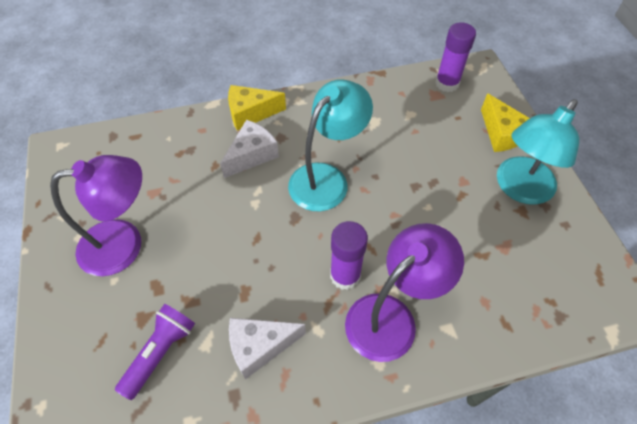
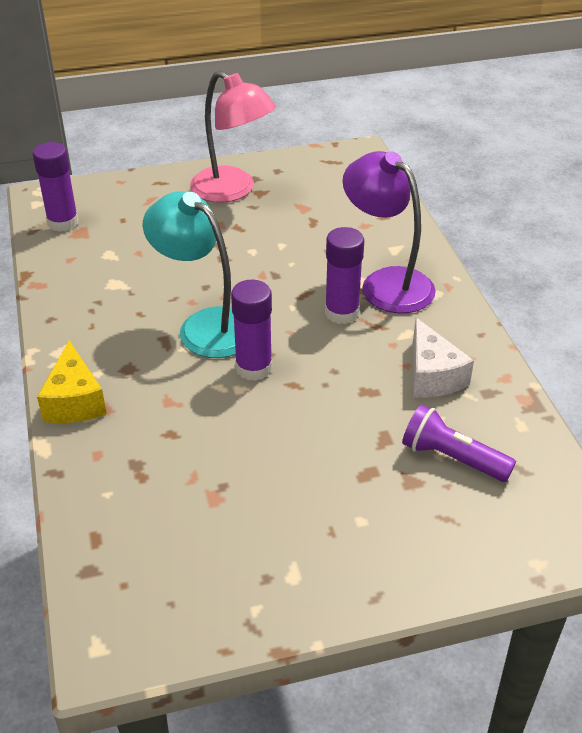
camera: 90 degrees left, 15 degrees down
(124, 244) = (304, 517): purple lamp -> none
(252, 155) = (157, 395): white cheese -> none
(277, 211) = (253, 368): none -> purple glue stick
(501, 134) = (154, 192): yellow cheese -> none
(519, 189) = (233, 190): turquoise lamp -> pink lamp

